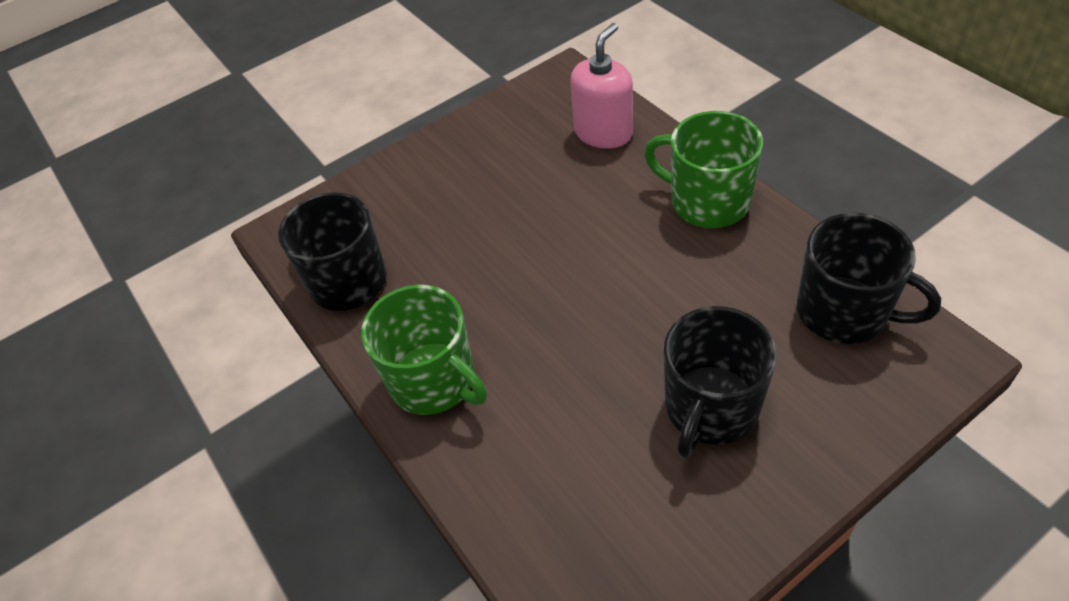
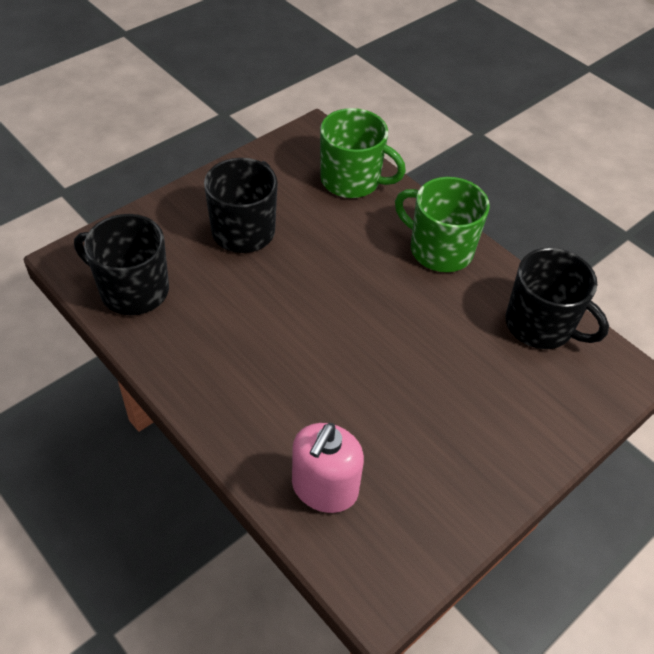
camera: 165 degrees right, 0 degrees up
(707, 201) = (222, 393): green mug -> green mug (352, 180)

